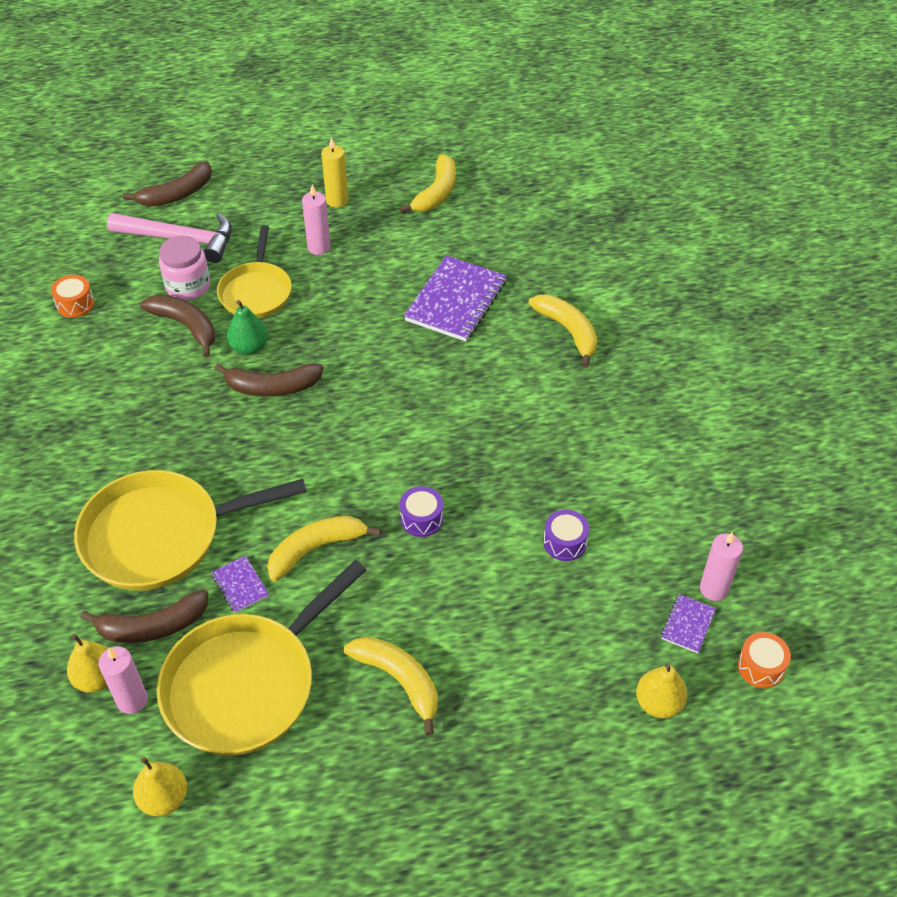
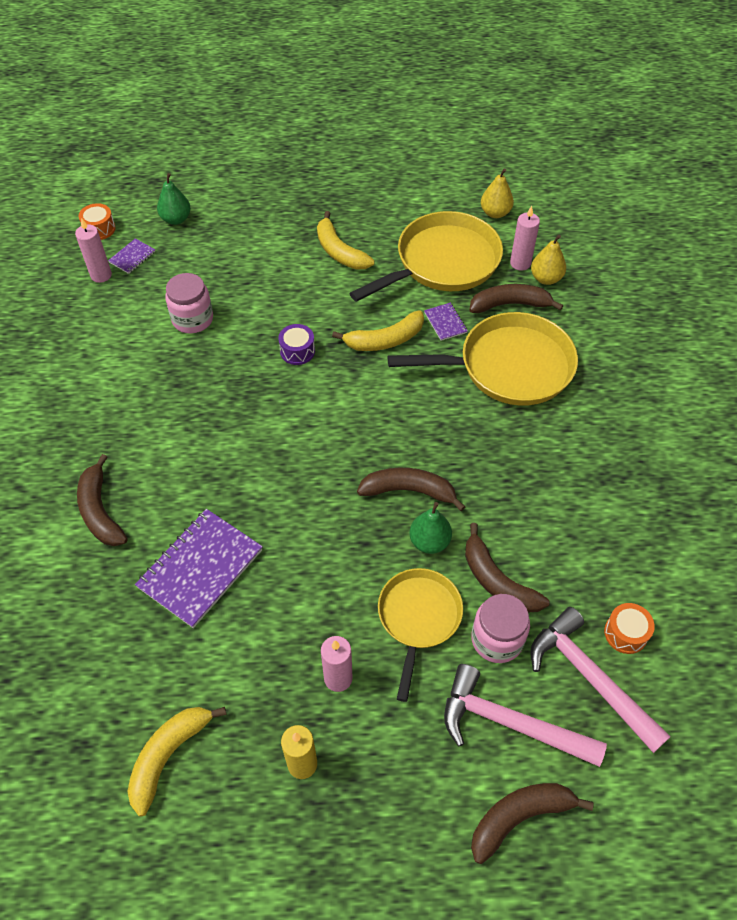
camera: 170 degrees left, 5 degrees up
(112, 272) = (590, 678): none -> pink hammer
(565, 542) = (192, 319): purple drum -> pink jar
(568, 331) = (100, 511): yellow banana -> brown banana
(658, 703) = (176, 219): yellow pear -> green pear

